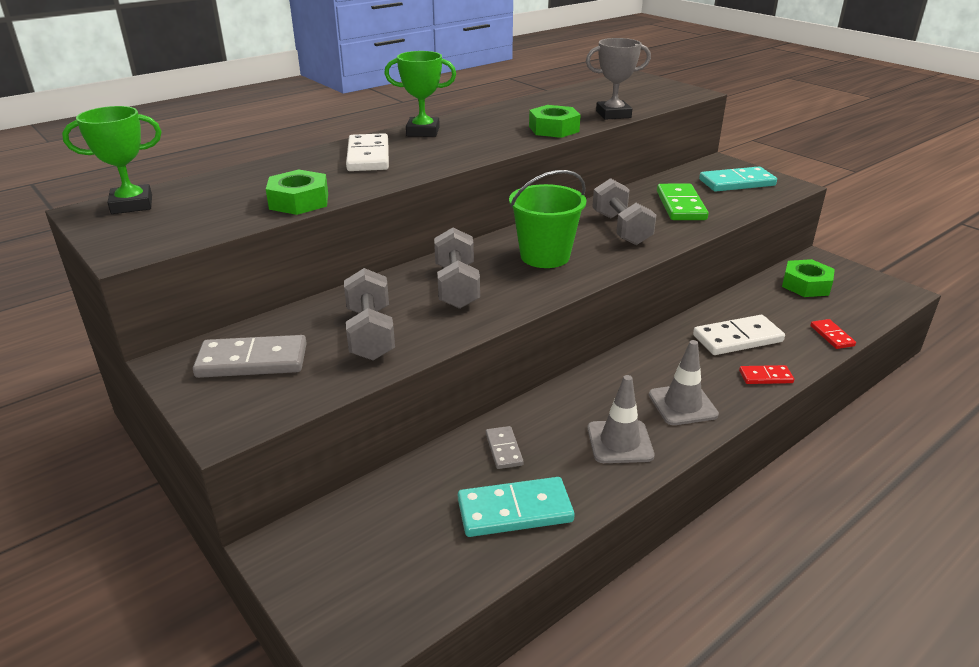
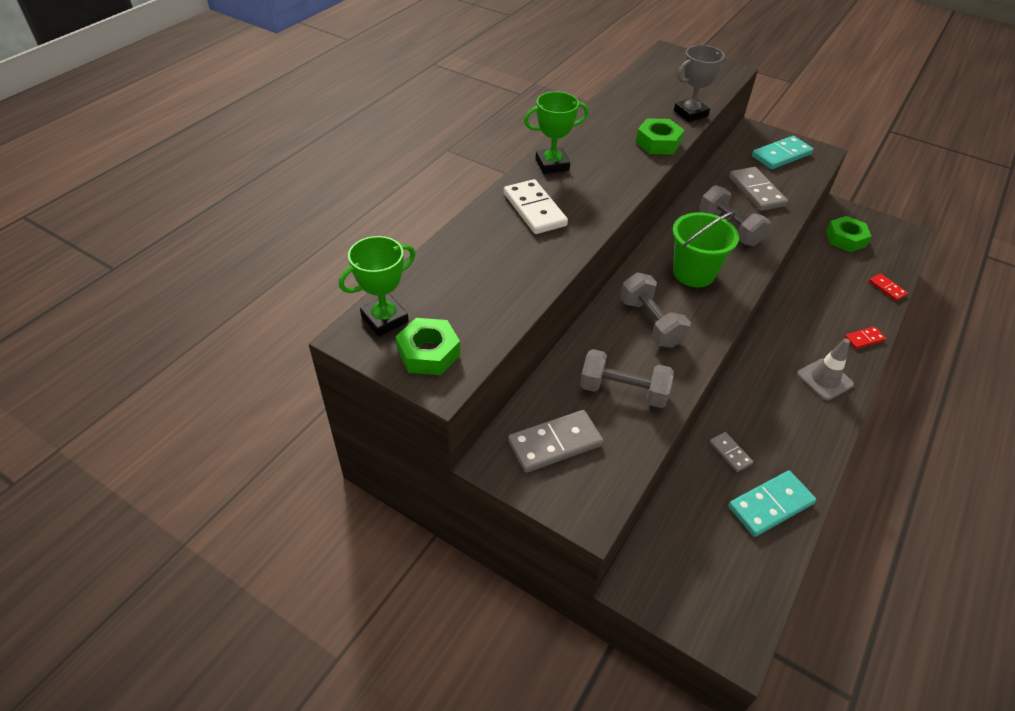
camera: 20 degrees left, 15 degrees up
(299, 201) = (528, 284): green nut -> green nut (428, 353)
(370, 334) = (623, 391): grey dumbbell -> grey dumbbell turned 45 degrees counterclockwise
(620, 442) = (803, 425): grey traffic cone -> none
(680, 205) = (756, 191): green domino -> grey domino
(737, 338) = (827, 305): white domino -> none

